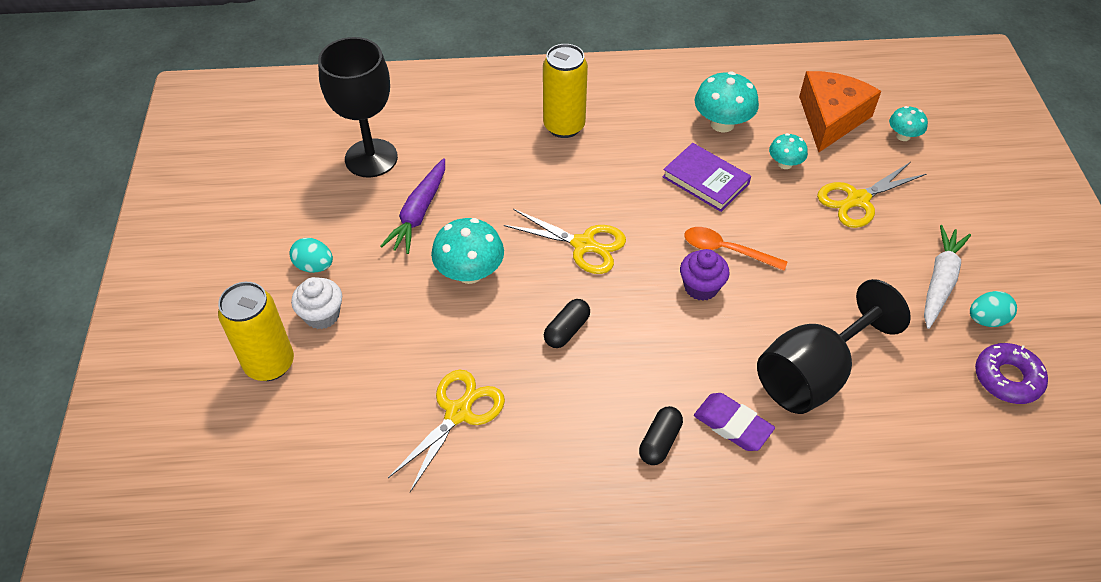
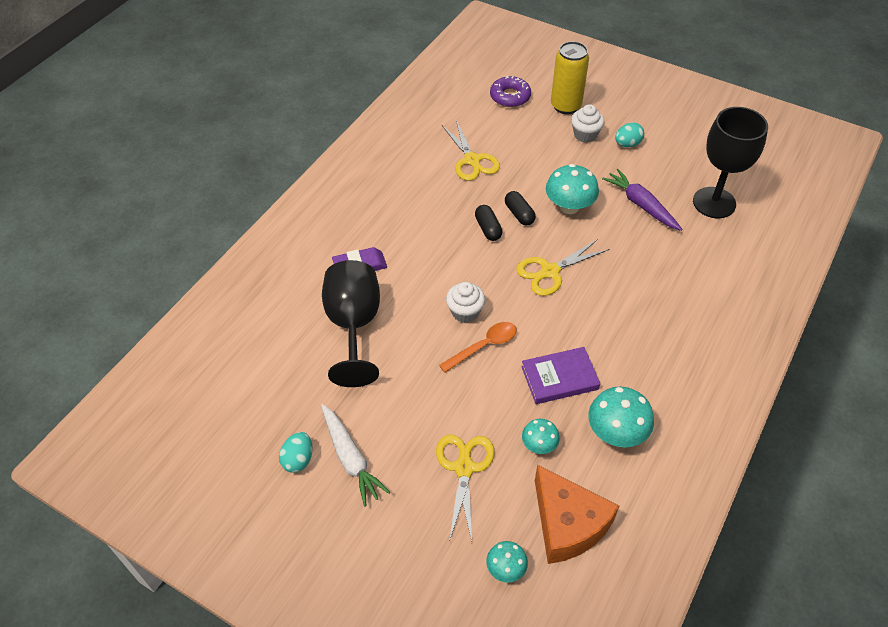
camera: 125 degrees right, 0 degrees up
(564, 126) = (681, 323): yellow can -> none
(659, 442) = (380, 229): black capsule -> black capsule (519, 214)
(701, 287) = (465, 312): purple cupcake -> white cupcake
(1007, 378) = (252, 430): purple donut -> purple donut (510, 96)

